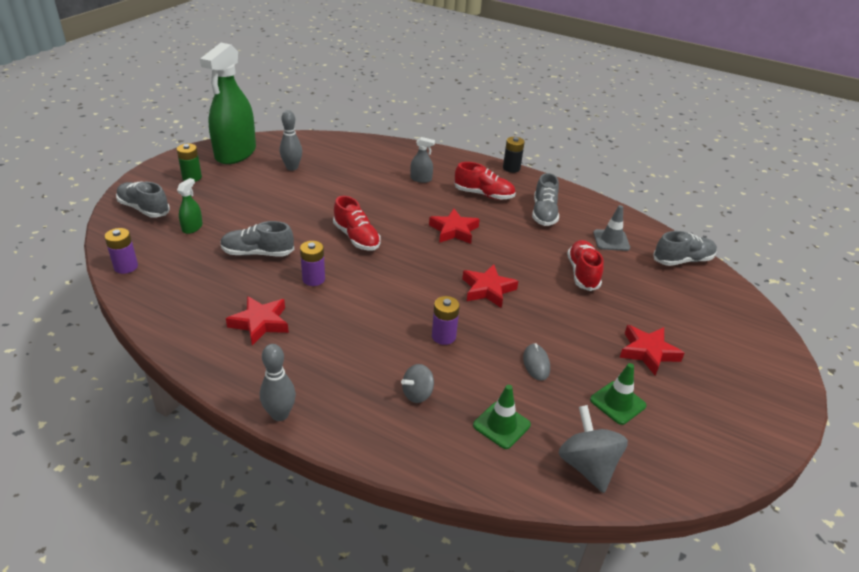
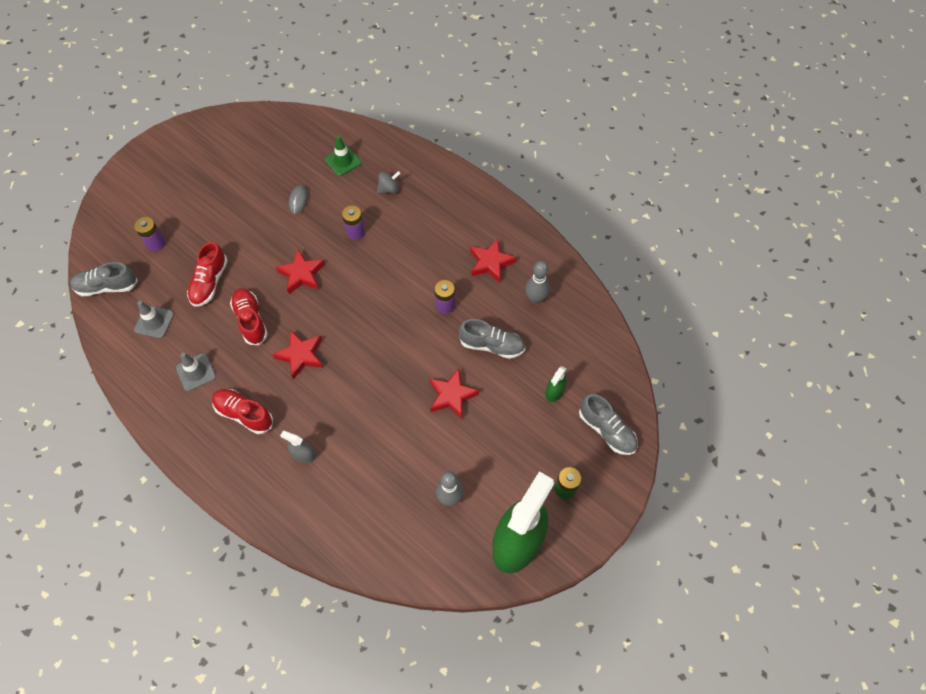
camera: 165 degrees left, 25 degrees up
(126, 267) = (605, 341): purple battery -> purple battery (156, 243)
(280, 414) = (479, 187): grey bowling pin -> grey bowling pin (535, 299)
(356, 238) = (398, 356): red shoe -> red shoe (251, 320)
(511, 168) = (186, 466): black battery -> none
(544, 213) = (196, 372): grey shoe -> grey traffic cone
(587, 466) = (304, 131): grey spinning top -> none
(617, 403) = (260, 165): green traffic cone -> none
(648, 352) = (212, 199): red star -> red star (452, 396)

